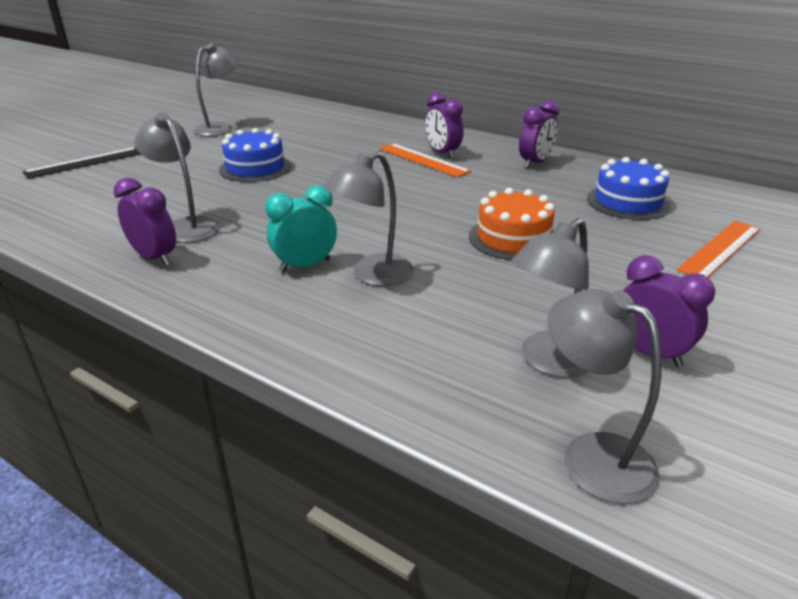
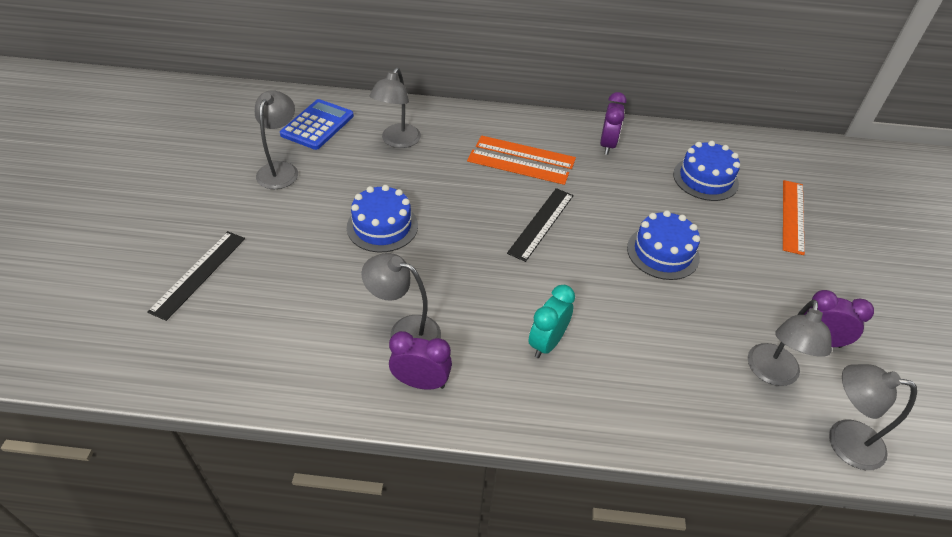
camera: 30 degrees left, 15 degrees up
(280, 113) = (317, 125): none -> blue calculator
(373, 275) = (604, 334): grey lamp -> grey lamp (397, 141)
(402, 194) = (541, 223): none -> black ruler
(442, 153) = (525, 152): purple clock -> orange ruler
(513, 238) = (663, 252): orange cake -> blue cake

